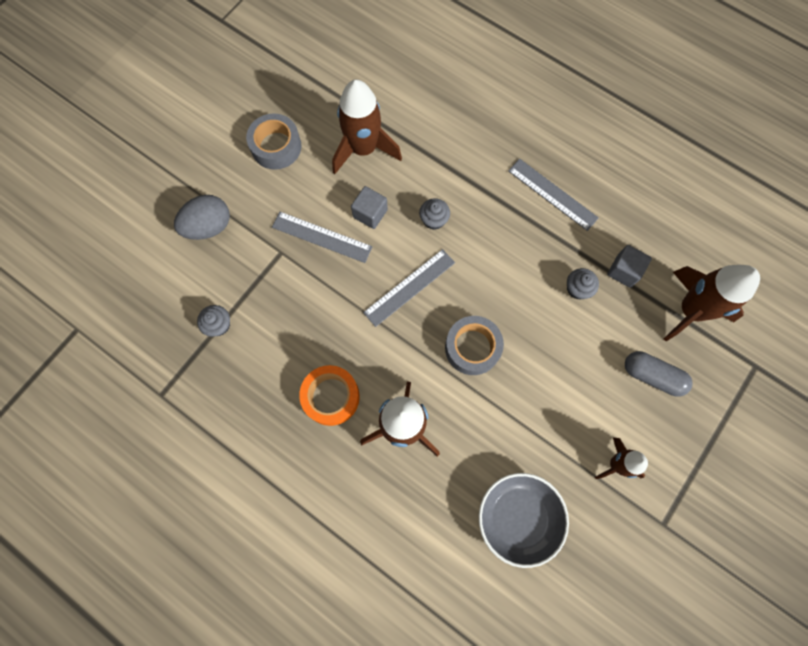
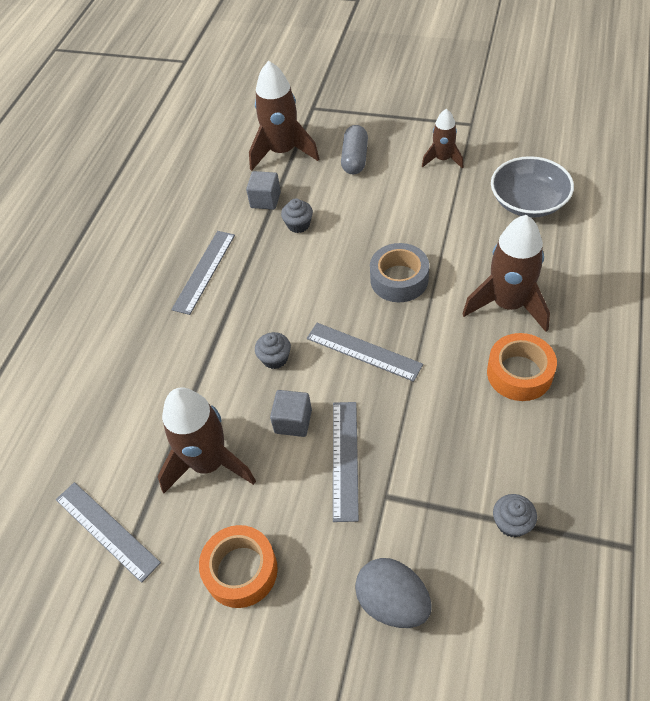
camera: 105 degrees left, 20 degrees down
(276, 147) = (241, 570): grey tape -> orange tape
(344, 77) = (106, 530): none -> grey ruler

